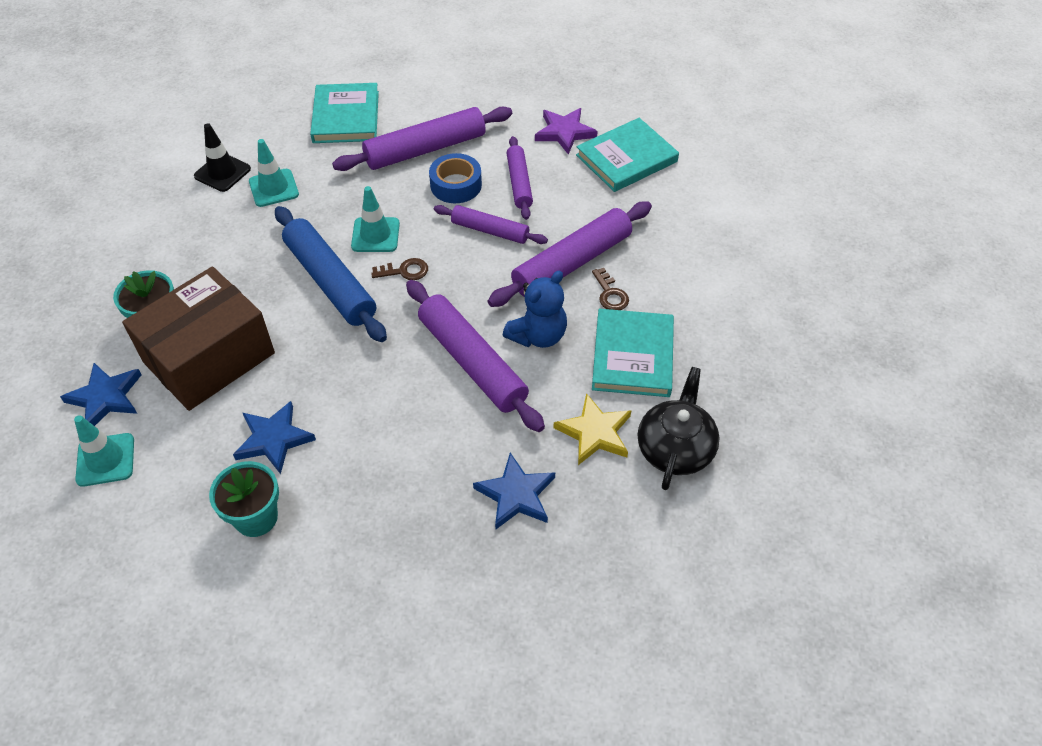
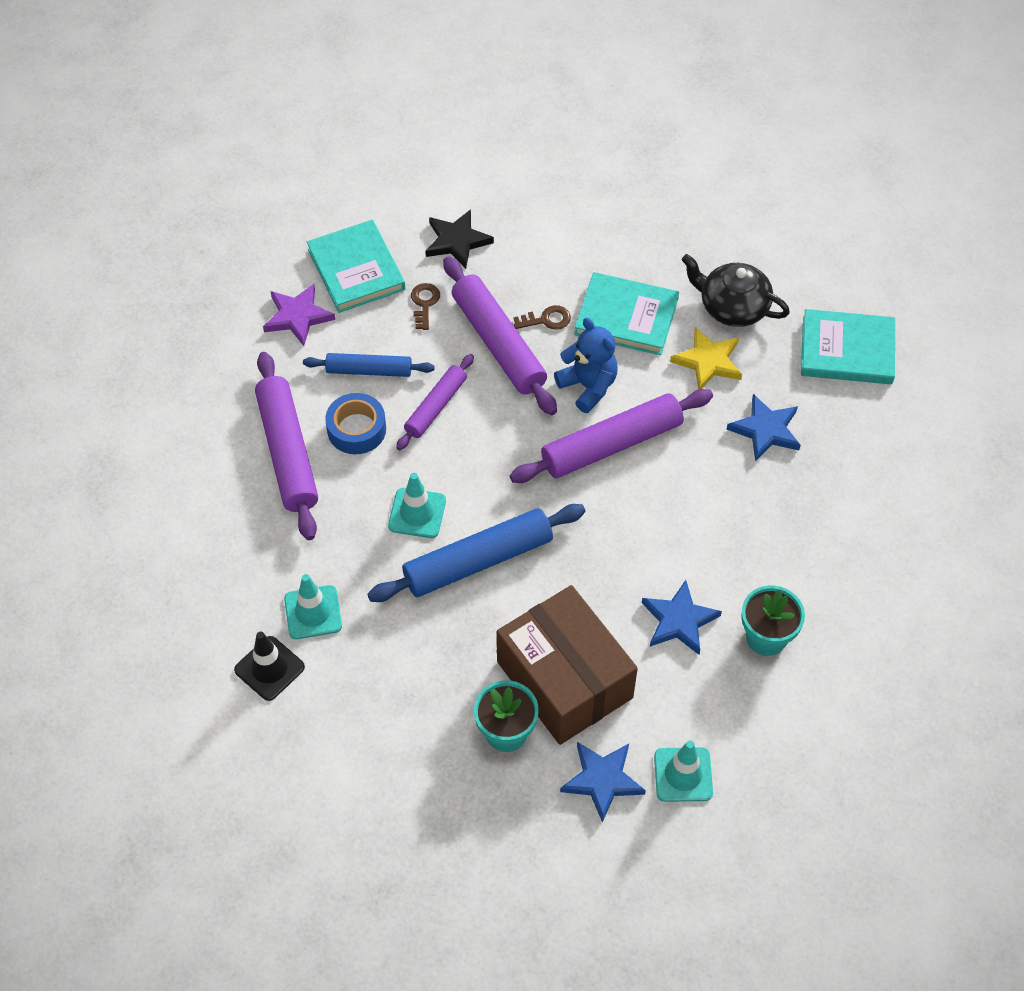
camera: 80 degrees left, 5 degrees up
(346, 117) = (203, 529): turquoise book -> turquoise book (847, 350)
(405, 271) = (478, 490): brown key -> brown key (424, 303)
(519, 183) = (369, 370): purple rolling pin -> blue rolling pin
(683, 218) = (457, 241): none -> black star

